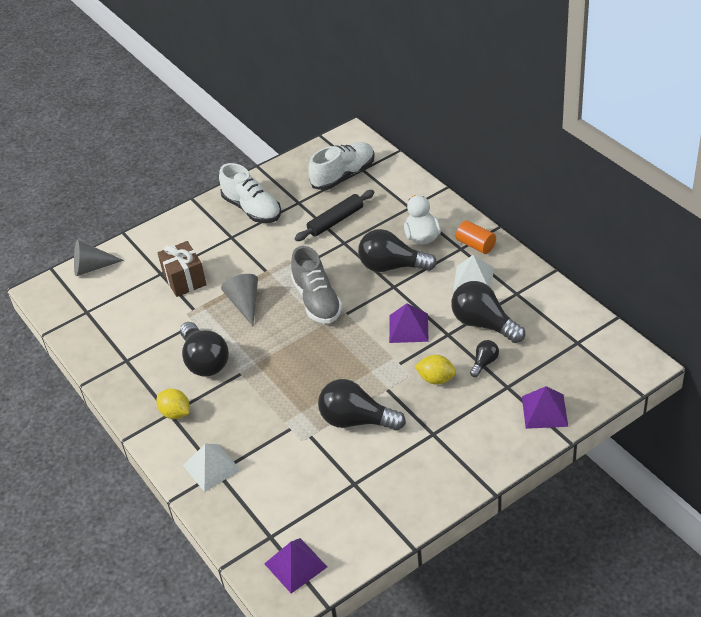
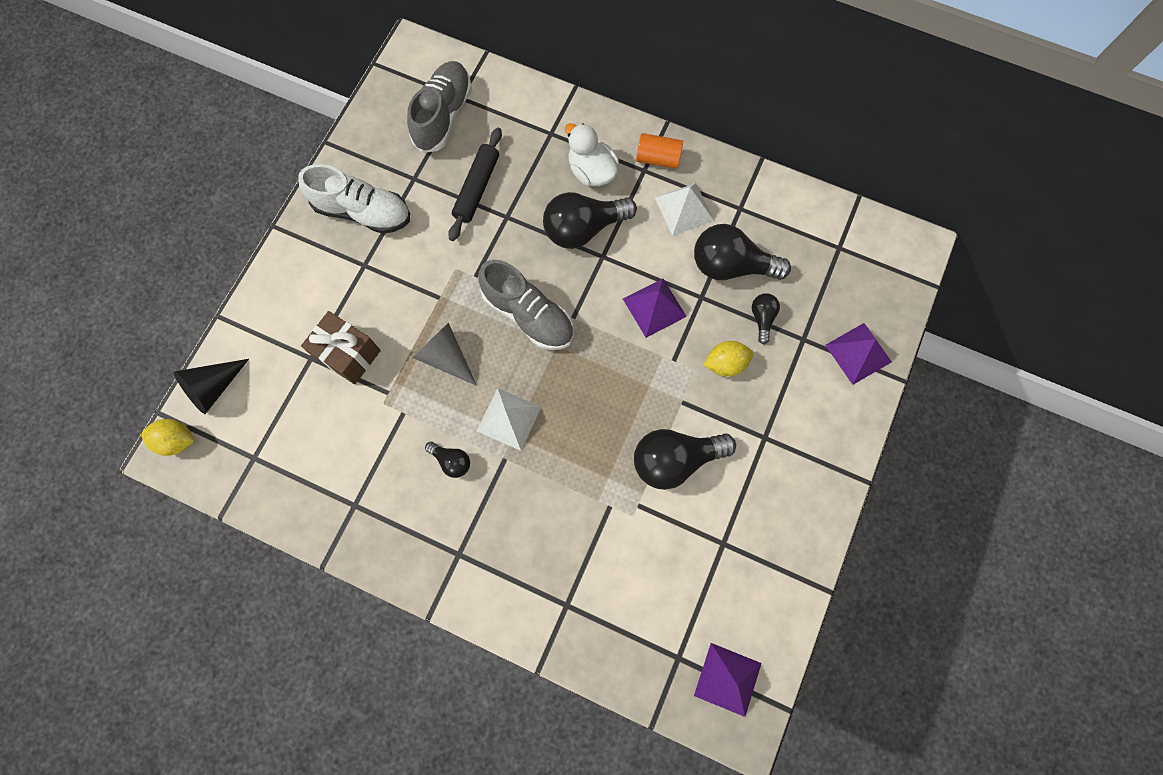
camera: 35 degrees left, 30 degrees up
(92, 267) = (214, 388): grey cone -> black cone
(175, 413) = (466, 551): yellow lemon -> yellow lemon (177, 440)
(204, 361) = (451, 461): black light bulb -> black light bulb, size x0.49
(211, 467) = (556, 603): white pyramid -> white pyramid (509, 418)
(343, 175) = (443, 115): white shoe -> grey shoe

